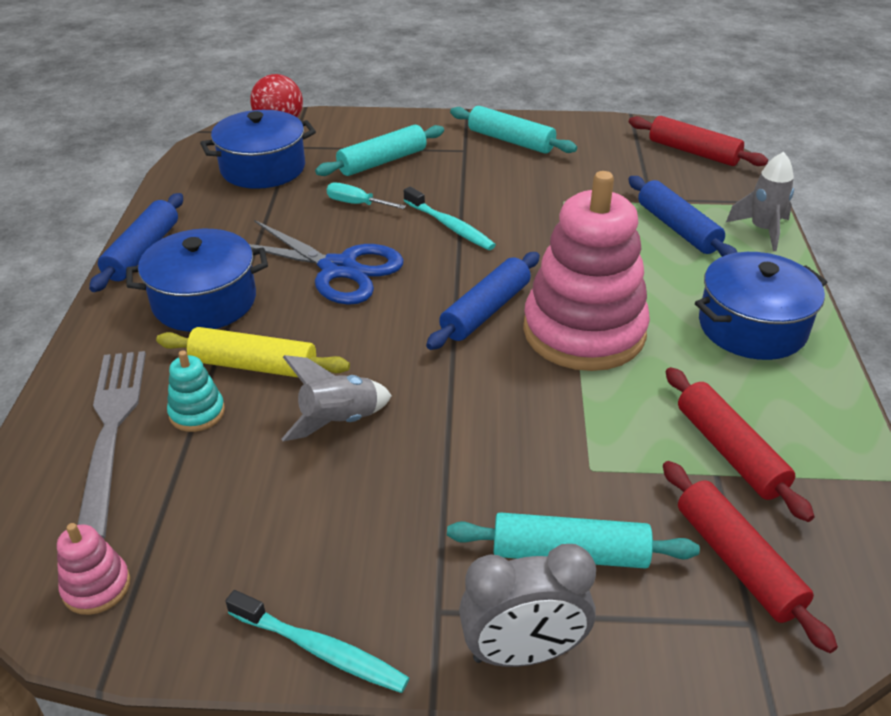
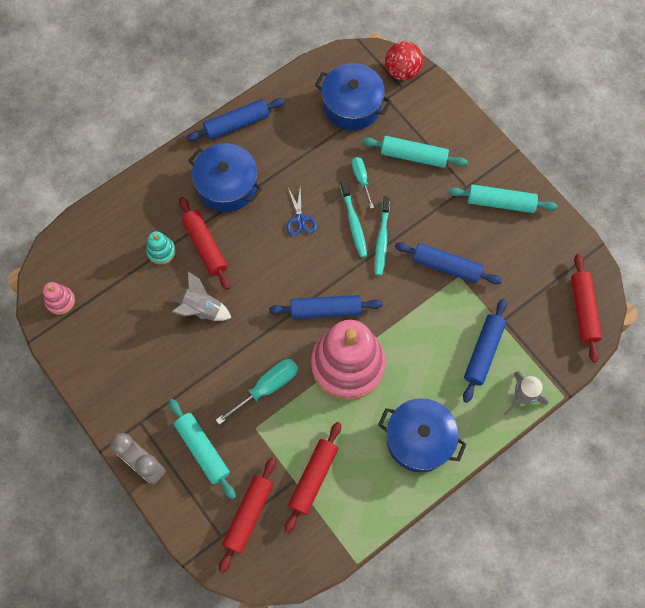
camera: 50 degrees right, 30 degrees up
(111, 430) = (127, 230): grey fork -> none
(254, 365) = (205, 246): yellow rolling pin -> red rolling pin
(321, 650) = (94, 397): turquoise toothbrush -> turquoise toothbrush (354, 222)
(338, 269) = (300, 219): blue scissors -> blue scissors, size x0.49
(511, 141) = (500, 202): turquoise rolling pin -> turquoise rolling pin turned 75 degrees counterclockwise
(538, 421) = (267, 387): none -> turquoise screwdriver
(541, 202) = (446, 266): none -> blue rolling pin

